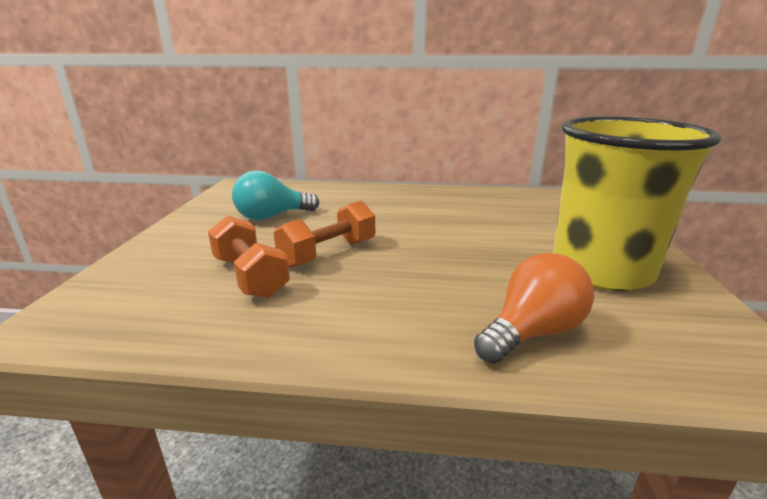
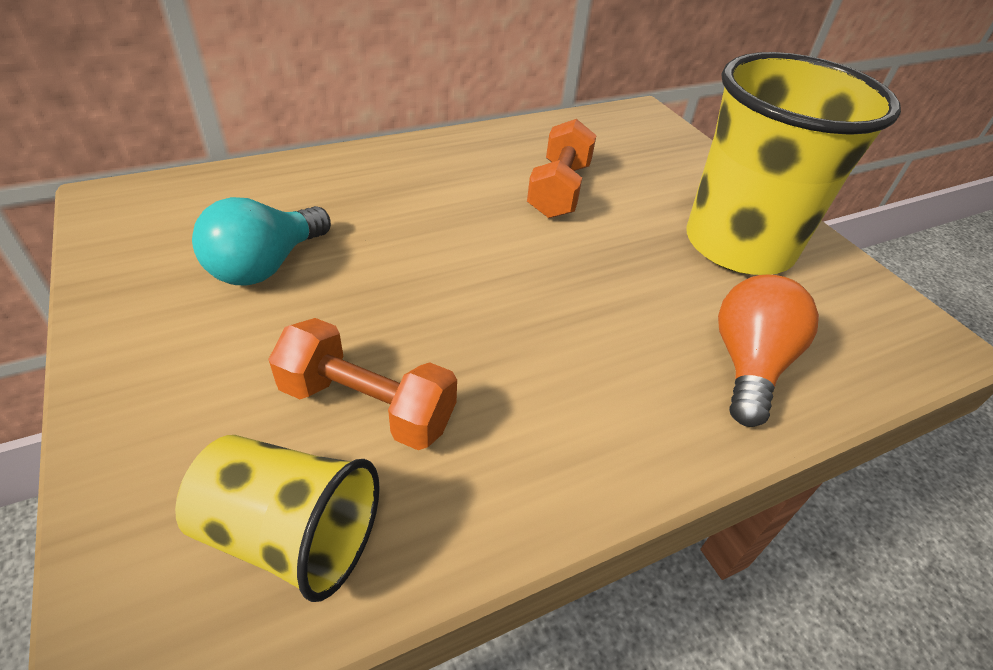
camera: 35 degrees left, 20 degrees up
(152, 311) = (290, 535): none -> yellow cup
(328, 253) = (432, 319): orange dumbbell -> orange dumbbell (559, 190)

